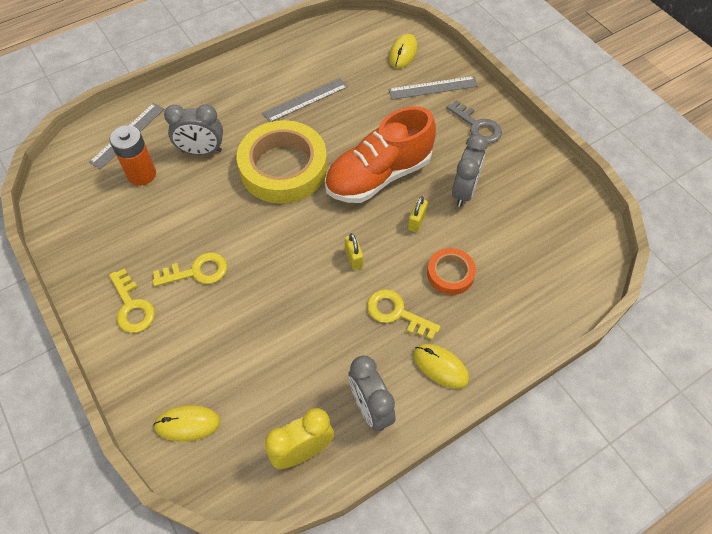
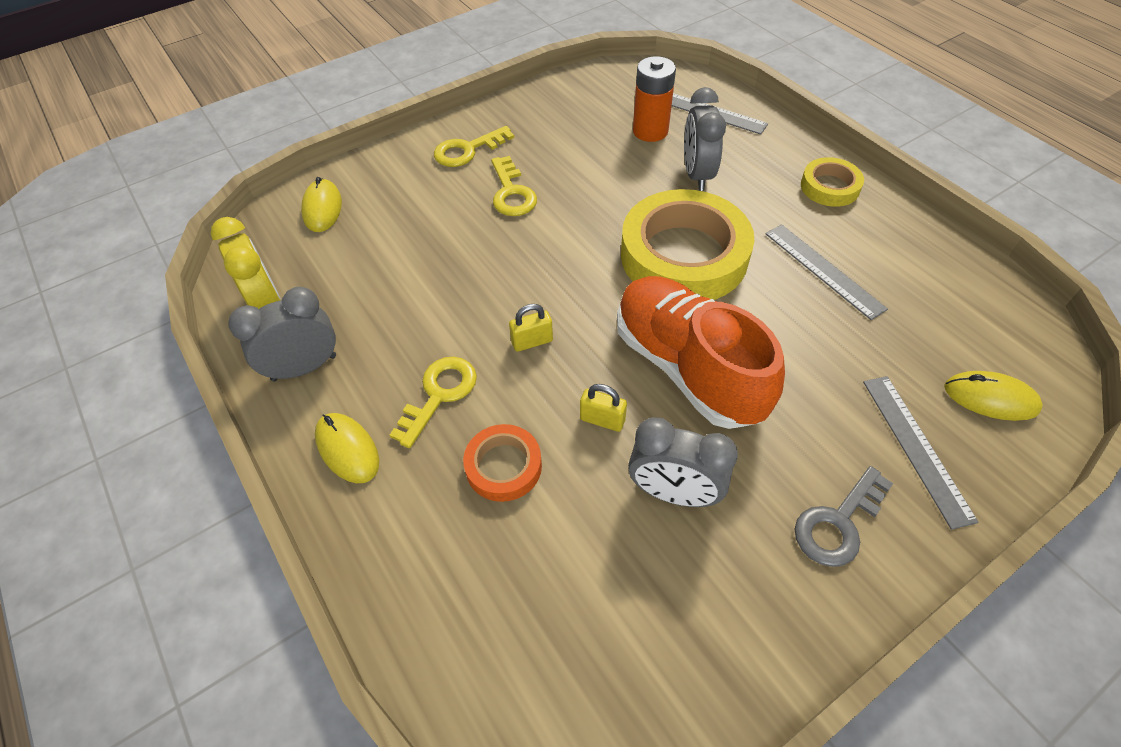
camera: 90 degrees right, 5 degrees down
(230, 83) = (829, 187): none -> yellow tape
(440, 367) = (347, 449): yellow mouse -> yellow mouse turned 75 degrees counterclockwise

